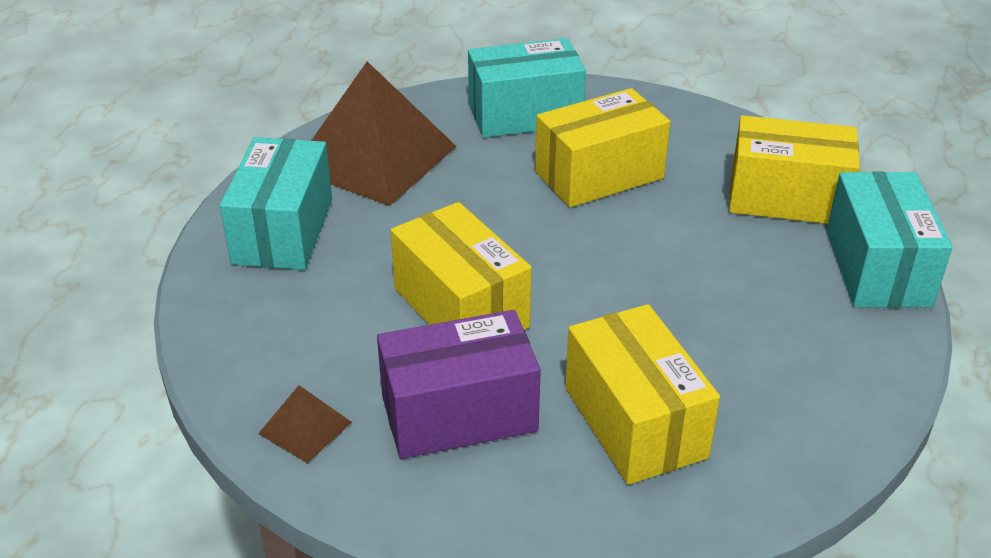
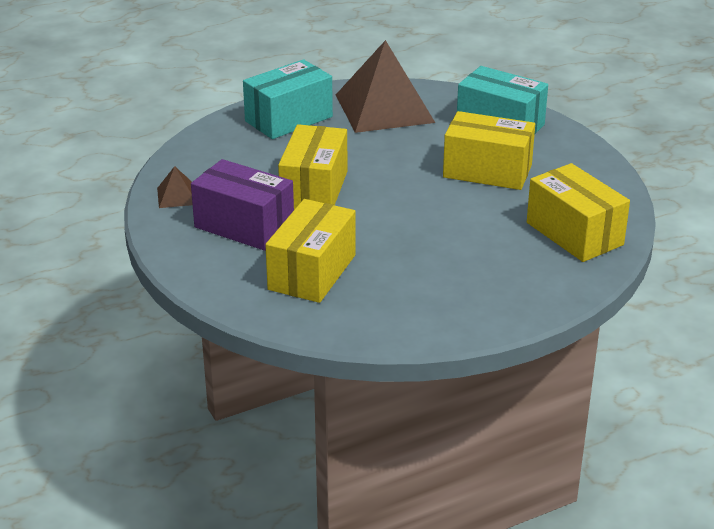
camera: 45 degrees right, 5 degrees down
(877, 268) = (561, 288): turquoise box -> none

